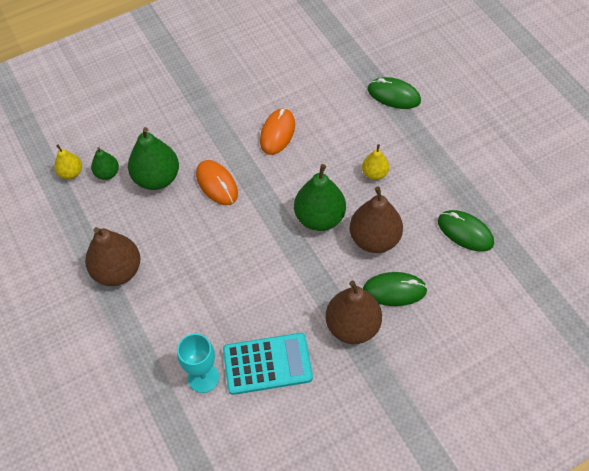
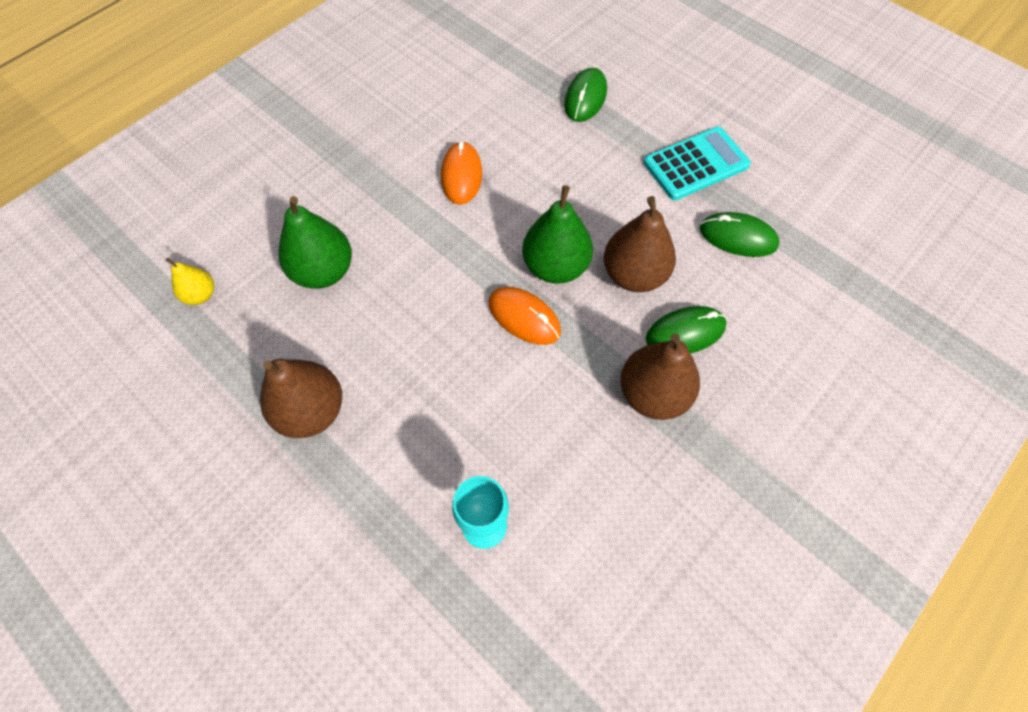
camera: 20 degrees left, 5 degrees up
(107, 173) = (253, 282): green pear -> none
(217, 184) = (407, 258): orange mouse -> orange mouse (524, 317)
(267, 364) = (563, 478): turquoise calculator -> turquoise calculator (696, 164)
(374, 173) = (601, 195): yellow pear -> none
(393, 95) = (585, 98): green mouse -> green mouse turned 75 degrees counterclockwise

